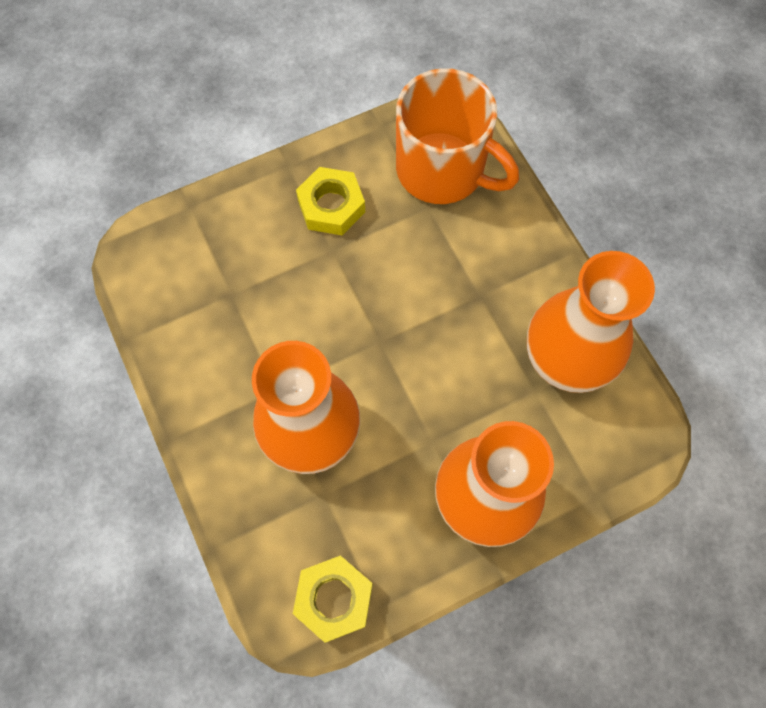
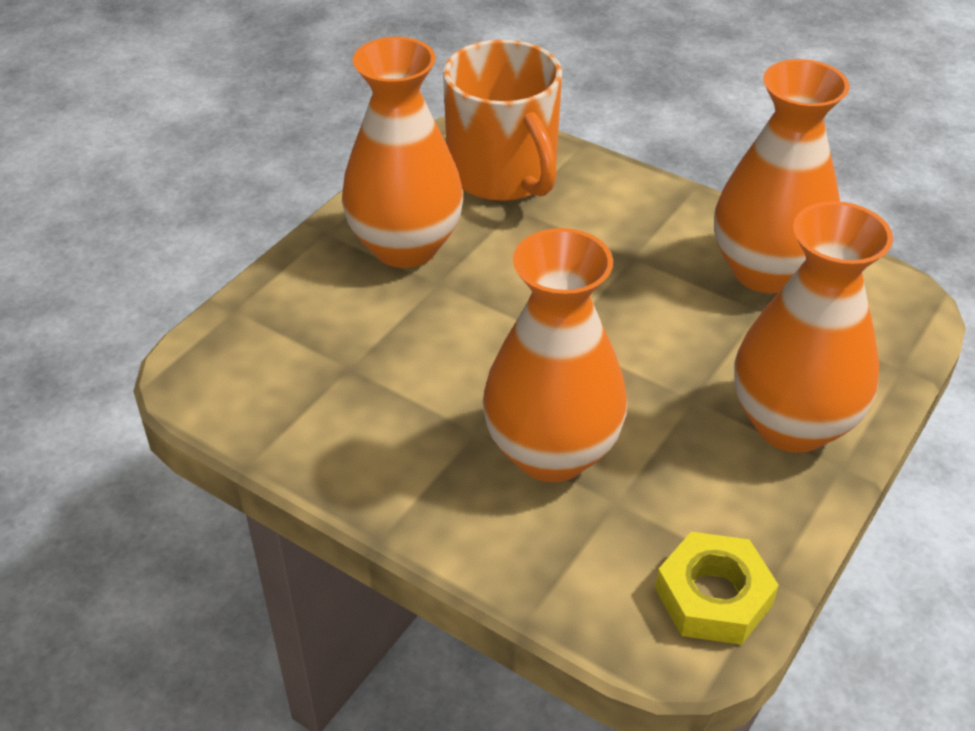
camera: 30 degrees left, 25 degrees down
(331, 206) = (405, 246): yellow nut -> orange vase
(443, 170) = (503, 174): orange mug -> orange mug turned 60 degrees clockwise

